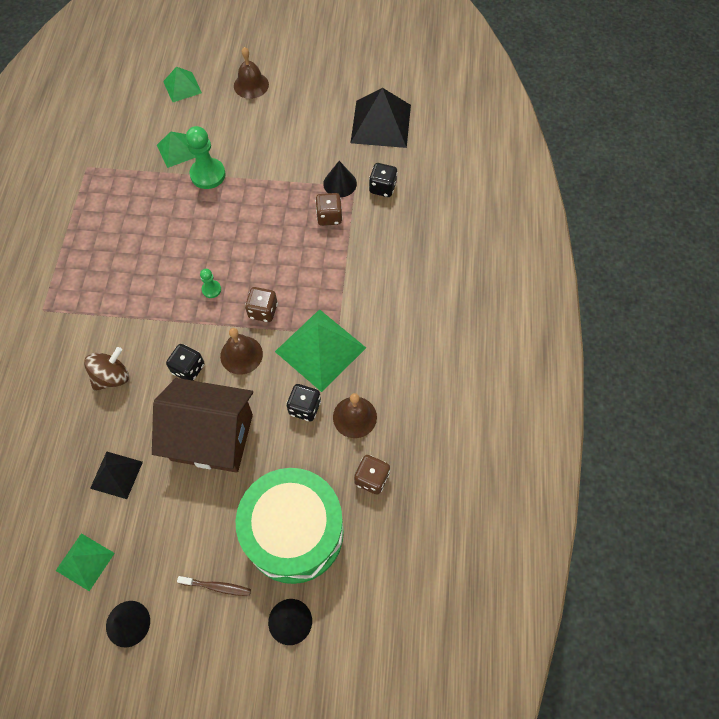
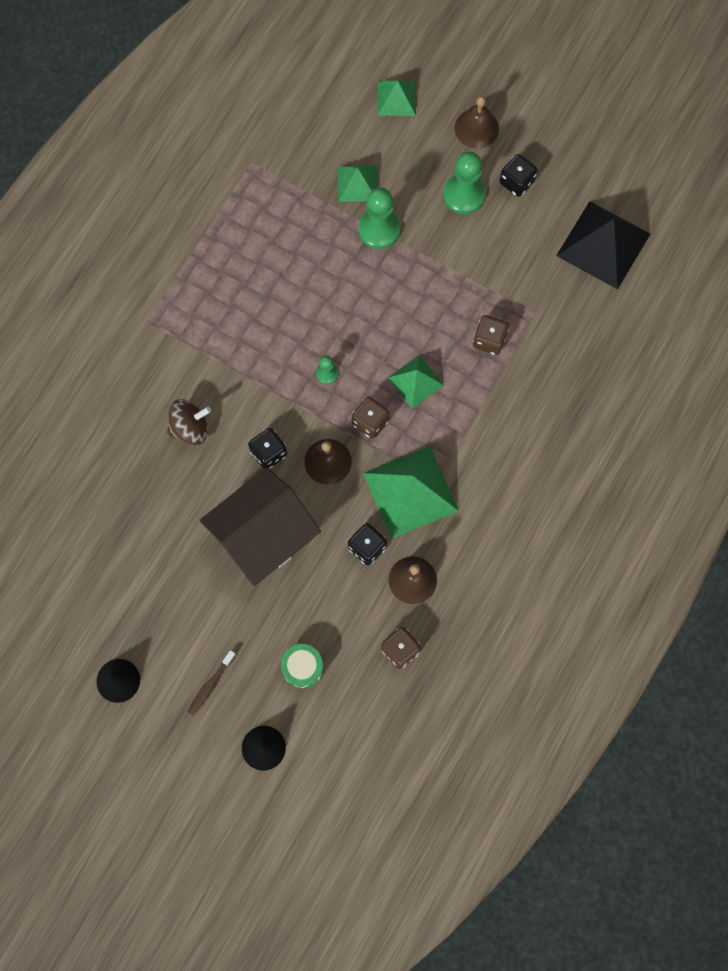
camera: 25 degrees right, 10 degrees up
(85, 561) = (100, 605): green pyramid -> green pyramid (416, 381)
(116, 474) = (158, 533): black pyramid -> none
(212, 437) = (263, 536): brown house -> brown house turned 75 degrees counterclockwise
(217, 587) = (210, 685): brown toothbrush -> brown toothbrush turned 90 degrees clockwise
(262, 129) = (464, 195): none -> green pawn
(294, 532) = (302, 667): green drum -> green drum, size x0.40
(340, 183) = (520, 303): black cone -> none
(382, 188) = (565, 329): black dice -> black dice (516, 182)

